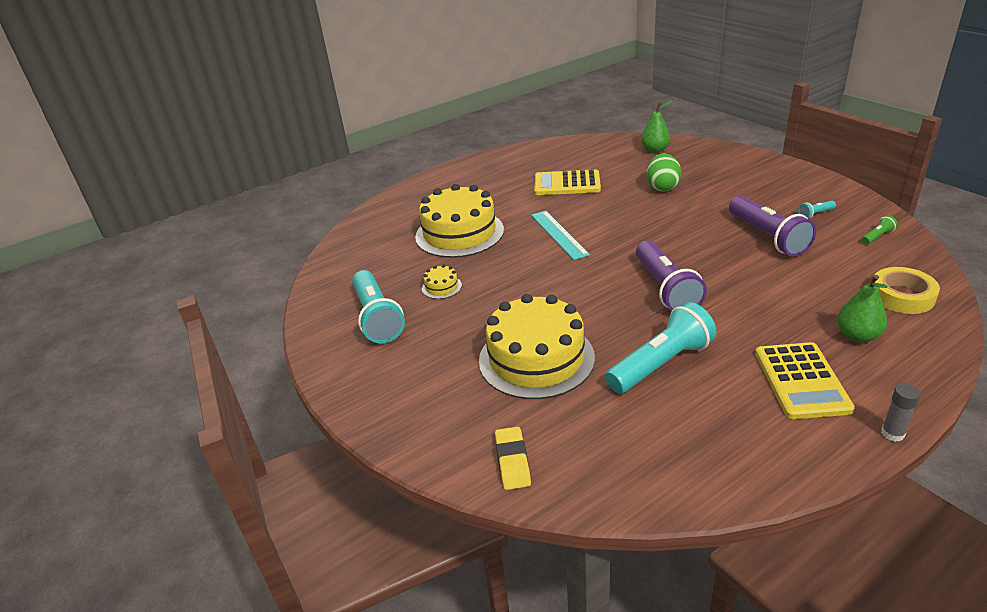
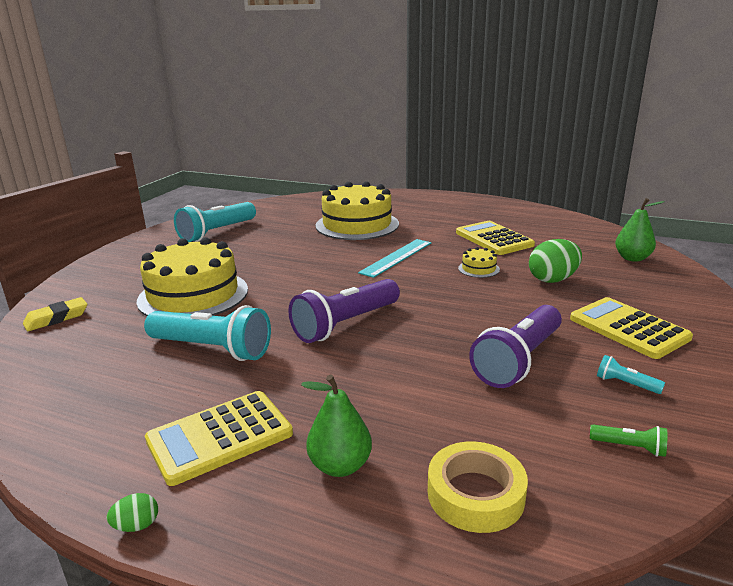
camera: 55 degrees right, 10 degrees down
(441, 287) = (272, 239): yellow cake -> yellow cake (478, 269)
(752, 189) = (628, 328): none -> yellow calculator
(892, 433) = (137, 526): grey glue stick -> green egg

